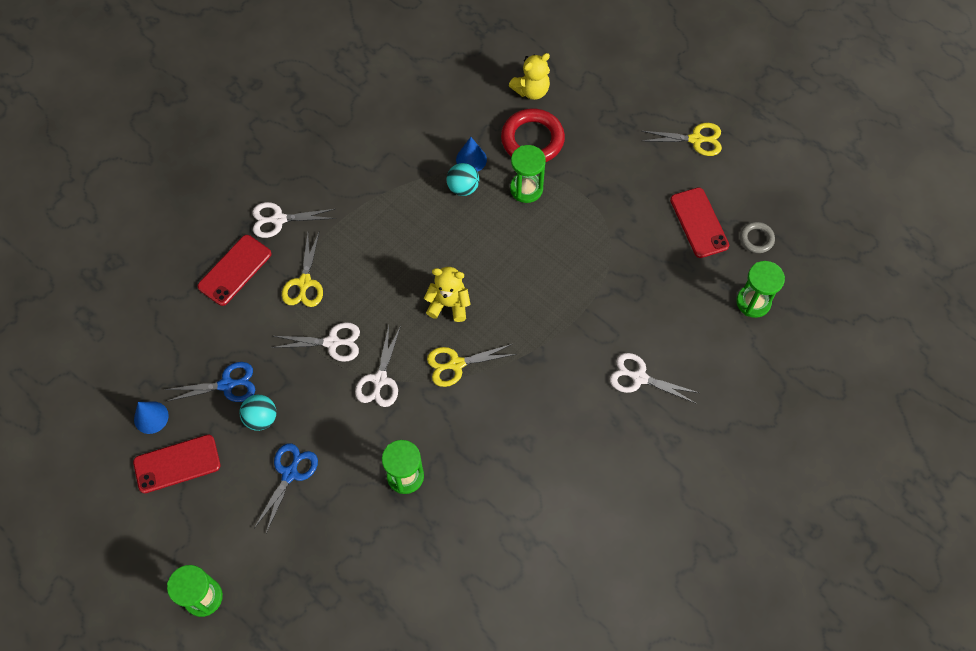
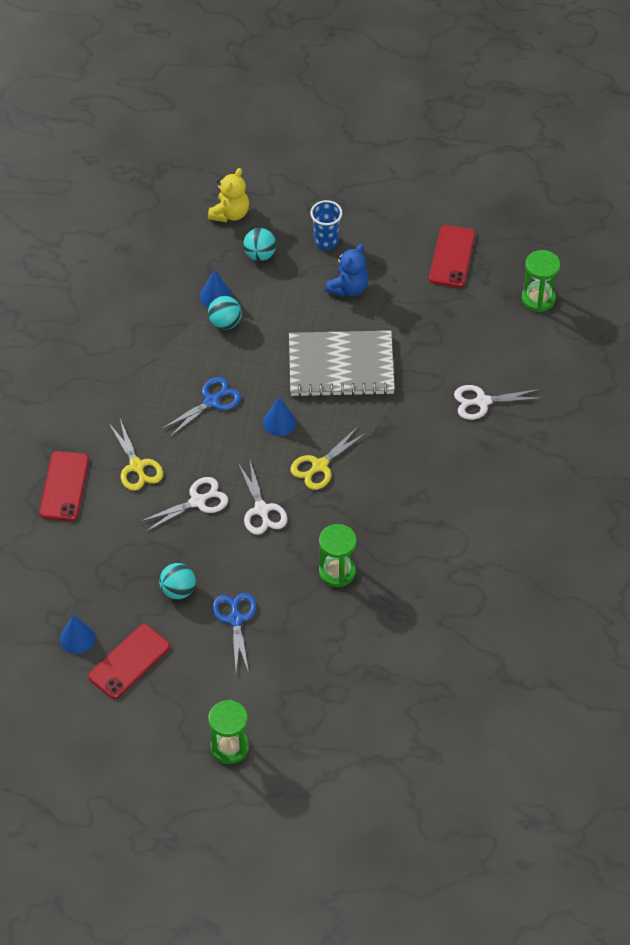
camera: 30 degrees left, 10 degrees down
(226, 385) = (127, 580): blue scissors -> blue scissors (211, 401)
(279, 219) = (74, 426): white scissors -> none
(448, 304) = (279, 422): yellow teddy bear -> blue cone
(526, 189) = (282, 298): green hourglass -> none
(532, 140) = (260, 254): red ring -> turquoise ball
(535, 278) = (341, 366): none -> grey notebook
(588, 207) = (348, 288): none -> blue teddy bear
(596, 155) = (326, 241): none -> blue cup
(695, 139) = (404, 190): yellow scissors -> none
(699, 223) = (452, 256): red phone -> red phone turned 60 degrees clockwise
(756, 239) = (509, 247): grey ring -> none

